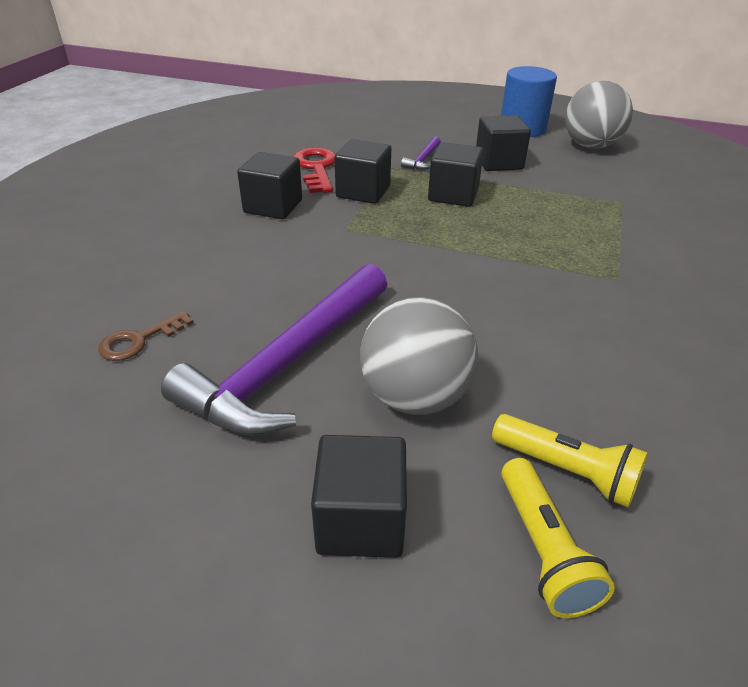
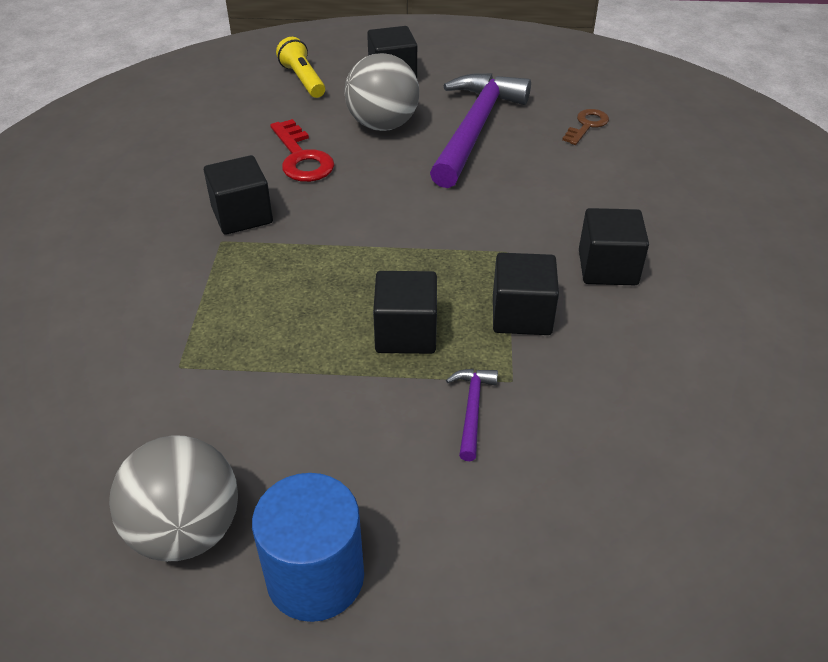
camera: 165 degrees right, 5 degrees up
(316, 168) = (613, 351): red key -> red key (301, 158)
(498, 162) = (353, 429): black cube -> black cube (242, 215)
(566, 471) = (288, 107): yellow flashlight -> none

